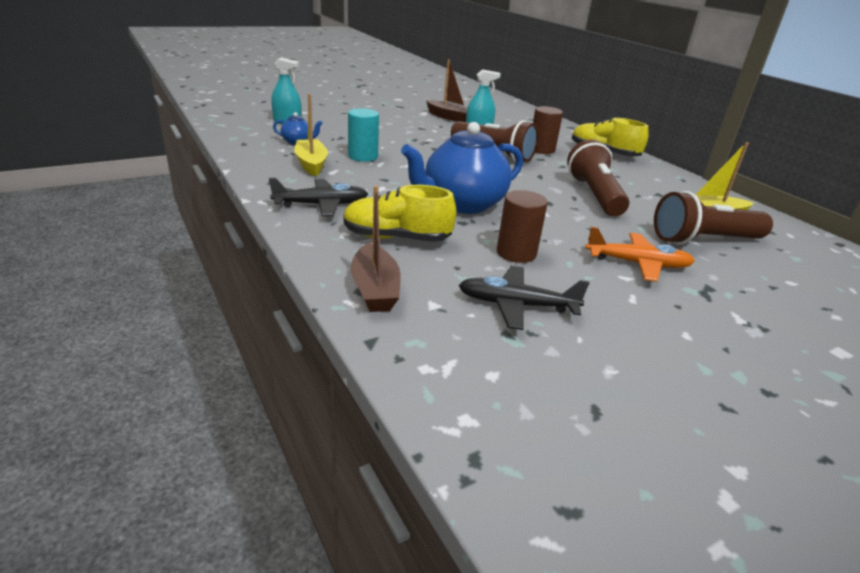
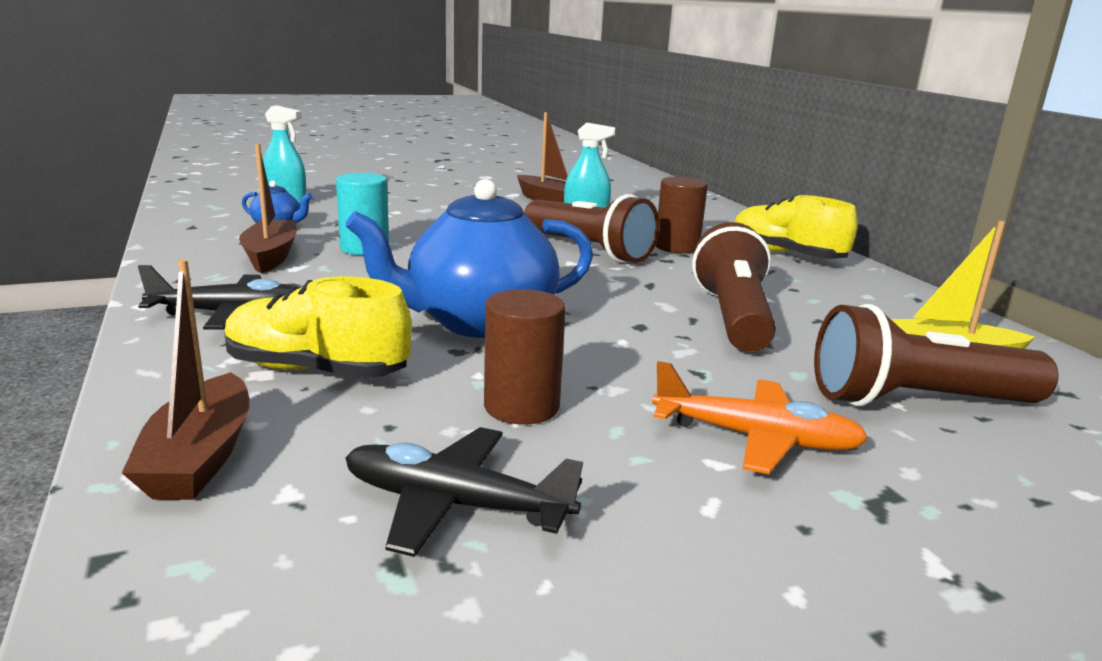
camera: 10 degrees right, 10 degrees down
(311, 164) = (271, 256): yellow boat -> brown boat

